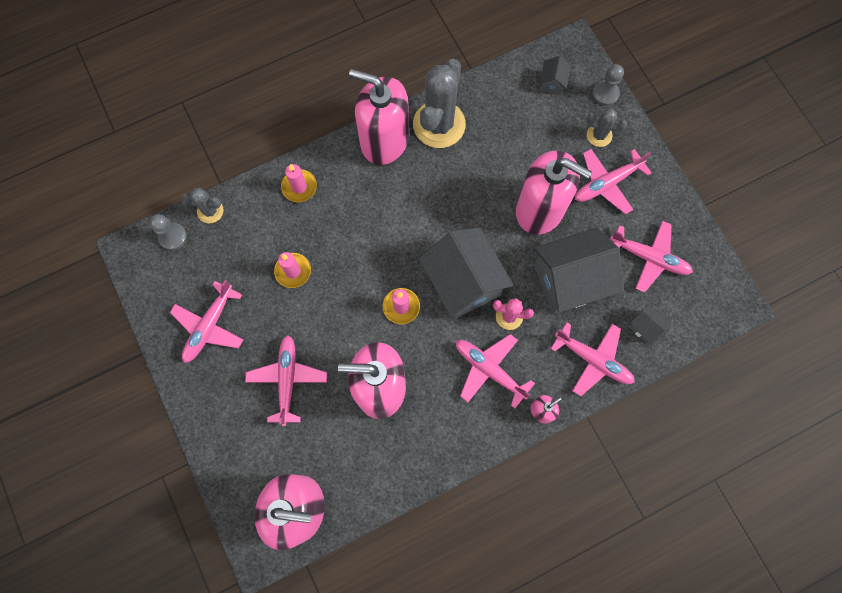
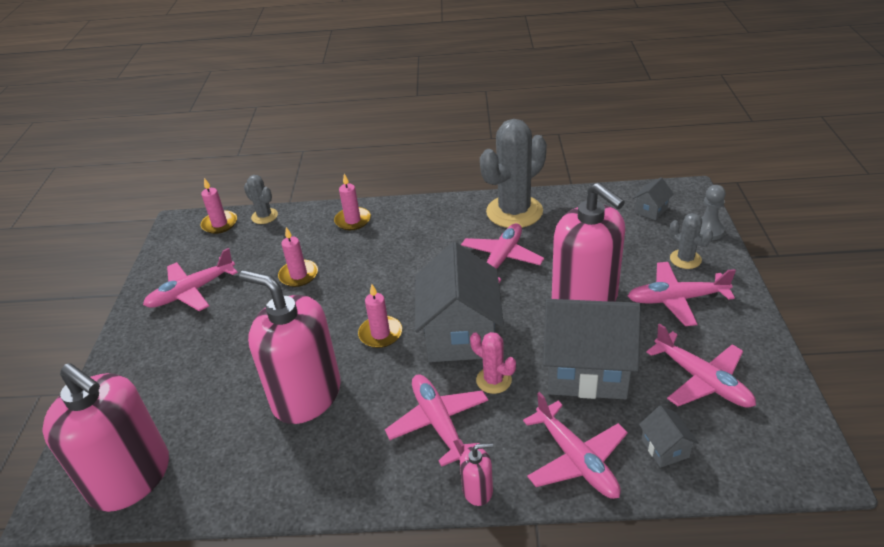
camera: 30 degrees right, 35 degrees down
(173, 237) = (219, 224): grey pawn -> pink candle
(287, 380) = (221, 356): pink plane -> pink plane (501, 259)
(384, 140) = (454, 210): pink soap dispenser -> none

